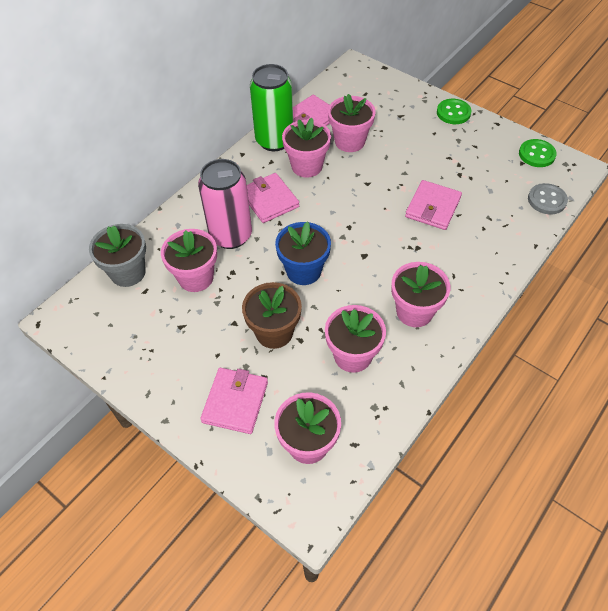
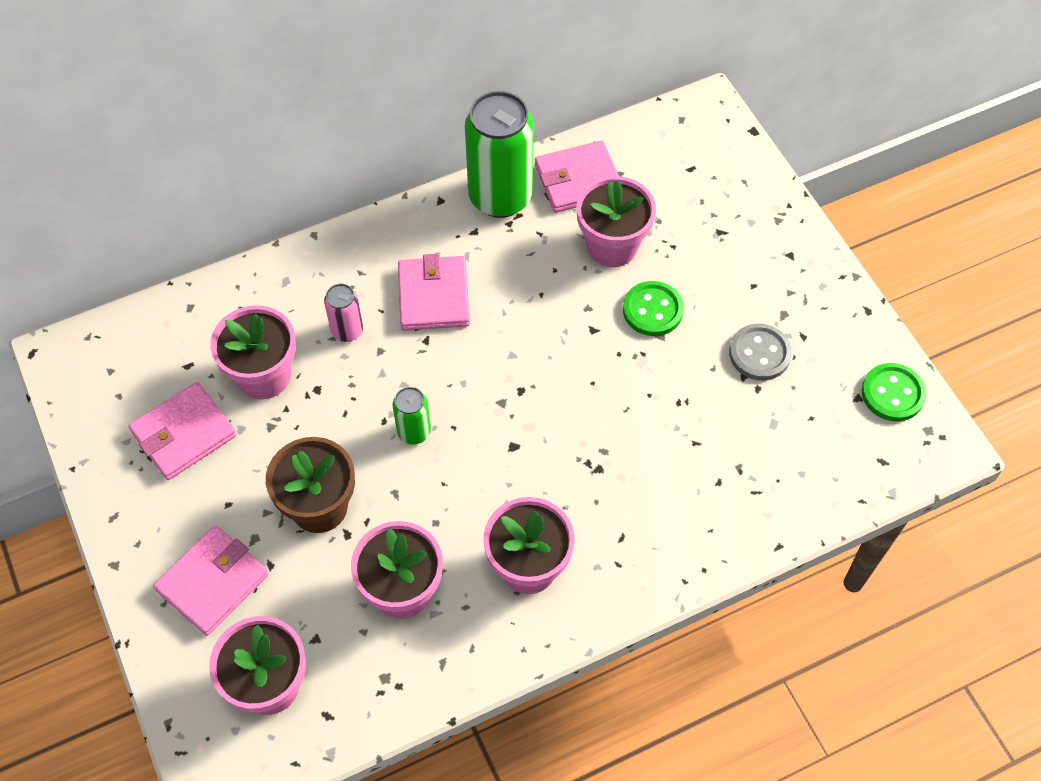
camera: 25 degrees right, 5 degrees up
(128, 272) = (181, 327): grey flower pot -> none
(231, 235) = (347, 330): pink can -> pink can, size x0.48
(303, 271) = (414, 432): blue flower pot -> green can
(307, 166) = (521, 262): pink flower pot -> none
(432, 207) = (664, 413): pink wallet -> pink wallet (184, 433)
(453, 113) = (809, 261): green button -> green button (652, 310)
(547, 200) = (851, 479): grey button -> grey button (759, 353)

